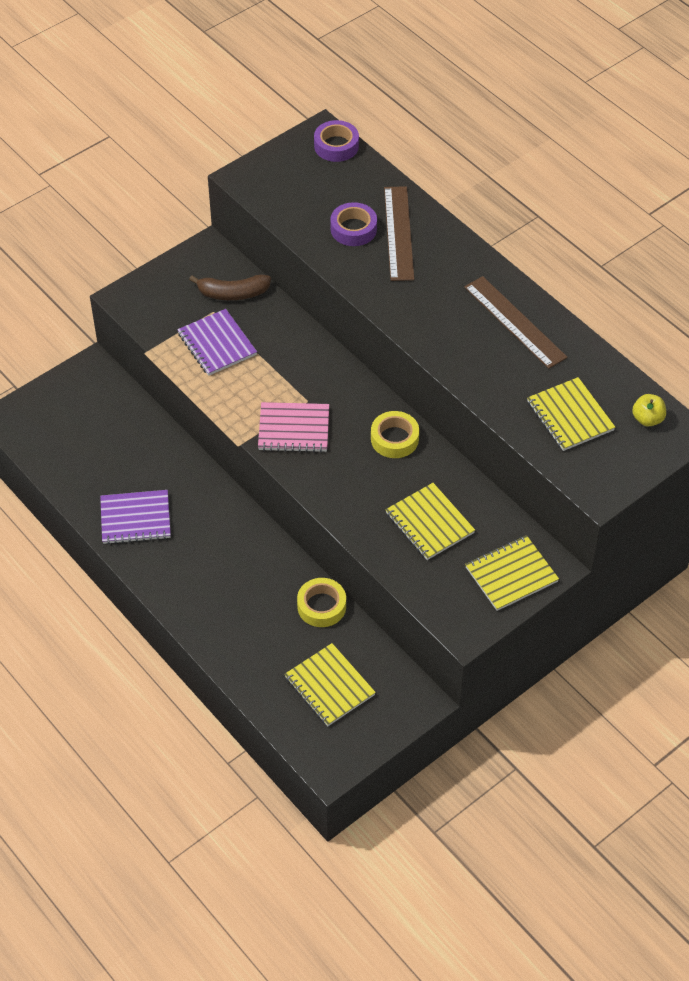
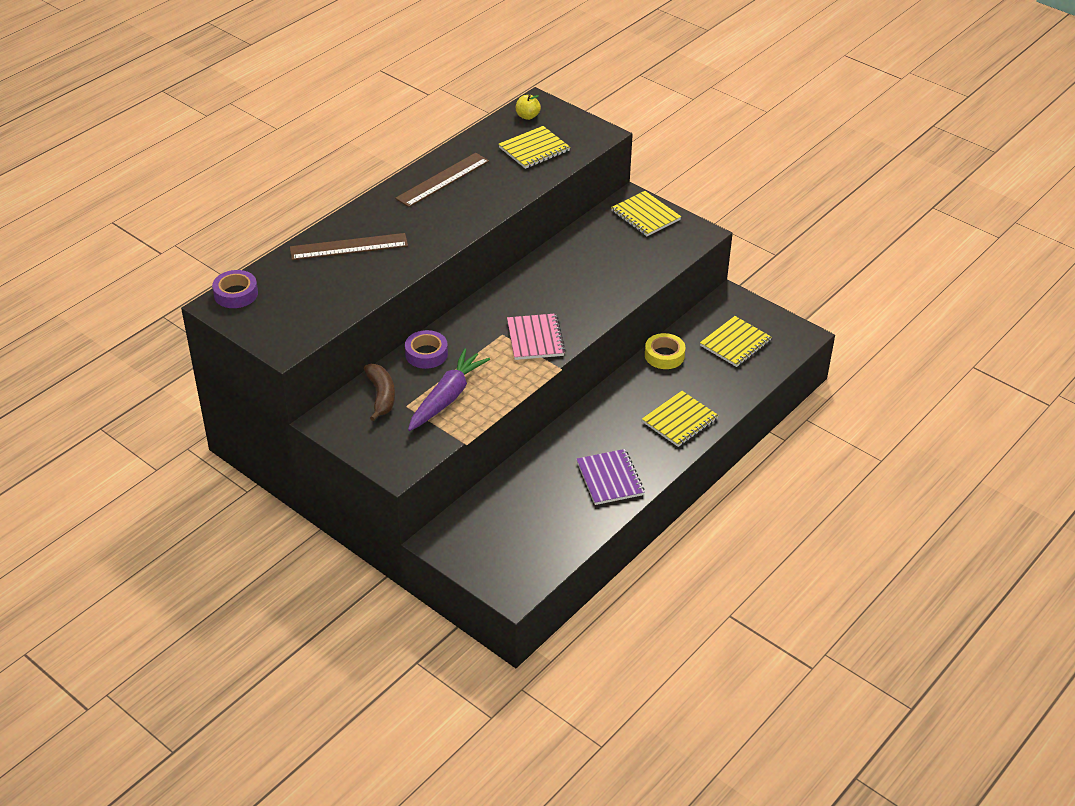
camera: 100 degrees left, 10 degrees down
(217, 344) = (447, 397): purple notebook -> purple carrot
(353, 229) = (347, 273): purple tape -> purple tape (426, 354)
(394, 439) = (531, 282): yellow tape -> none
(429, 523) = (611, 257): yellow notebook -> yellow notebook (680, 420)

